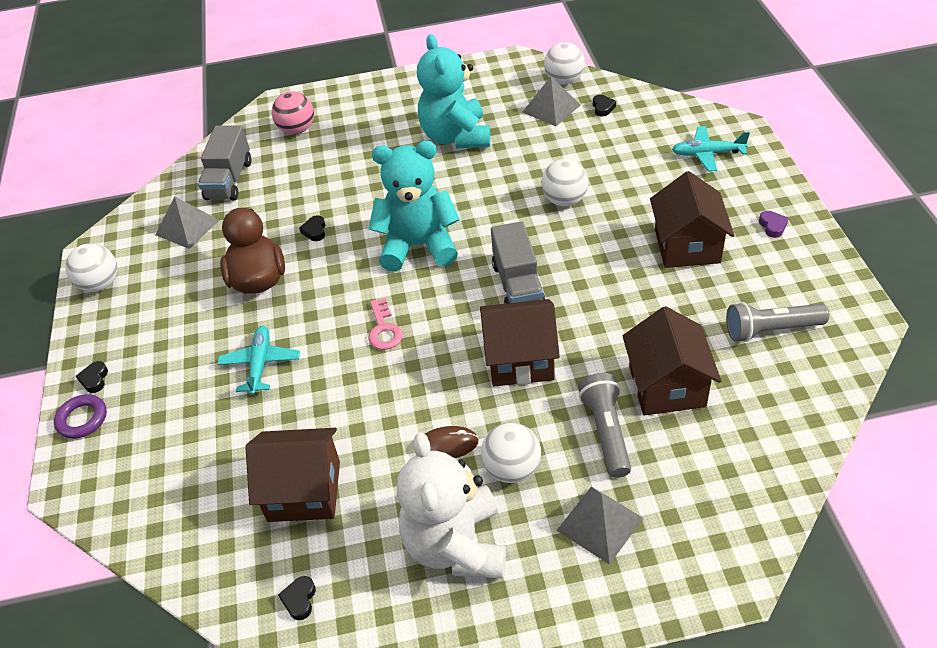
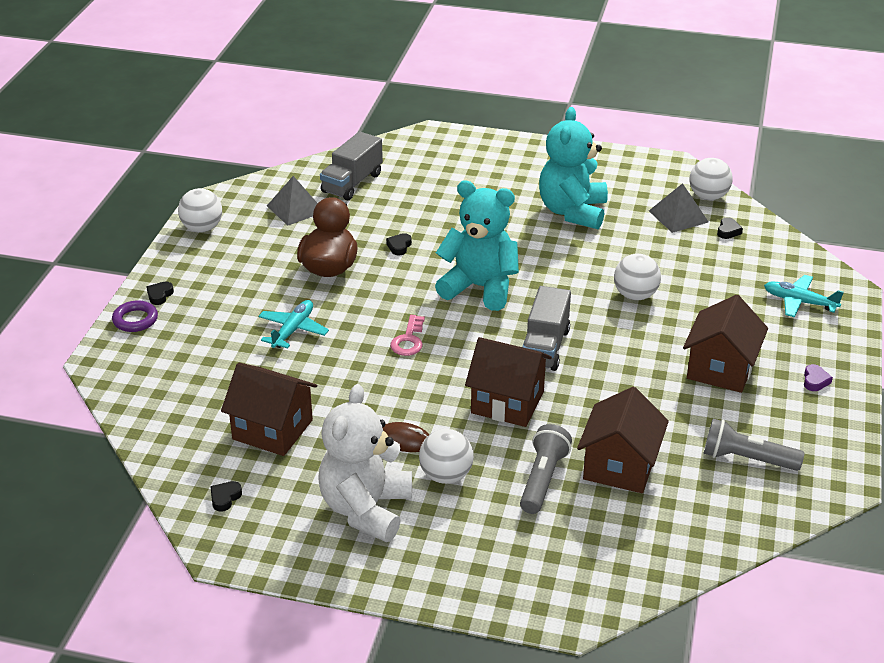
camera: 20 degrees right, 10 degrees down
(297, 130) = (435, 161): pink ball -> none
(600, 524) = (490, 539): grey pyramid -> none

